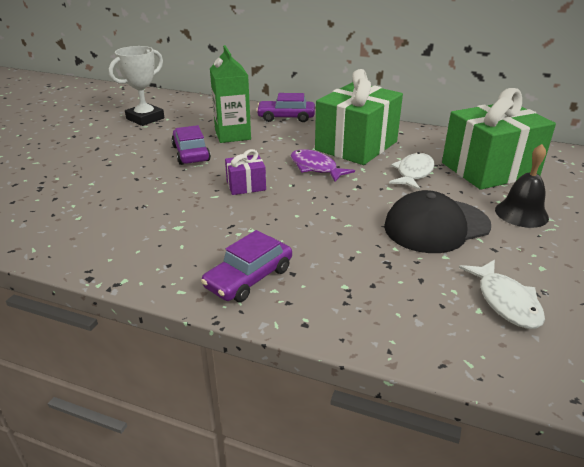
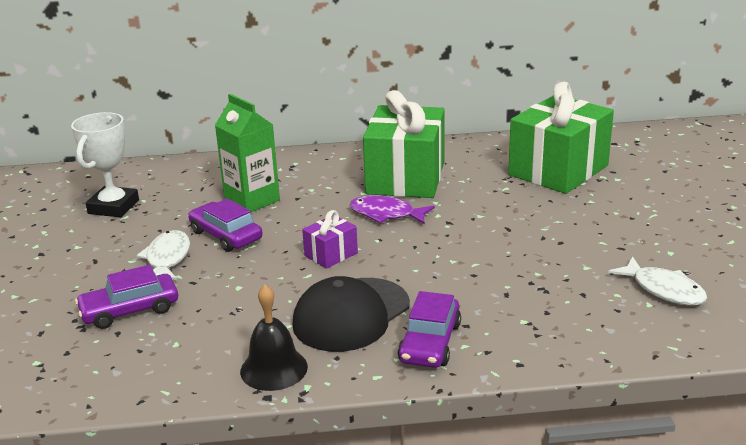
camera: 25 degrees left, 5 degrees down
(286, 117) = (293, 163): purple car -> purple car (130, 310)
(413, 173) = (490, 193): white fish -> white fish (167, 259)
(436, 226) = (556, 241): black cap -> black cap (351, 315)
(521, 213) = (619, 207): black bell -> black bell (274, 369)

